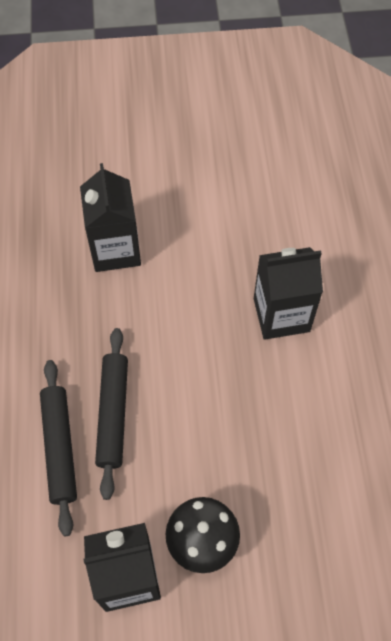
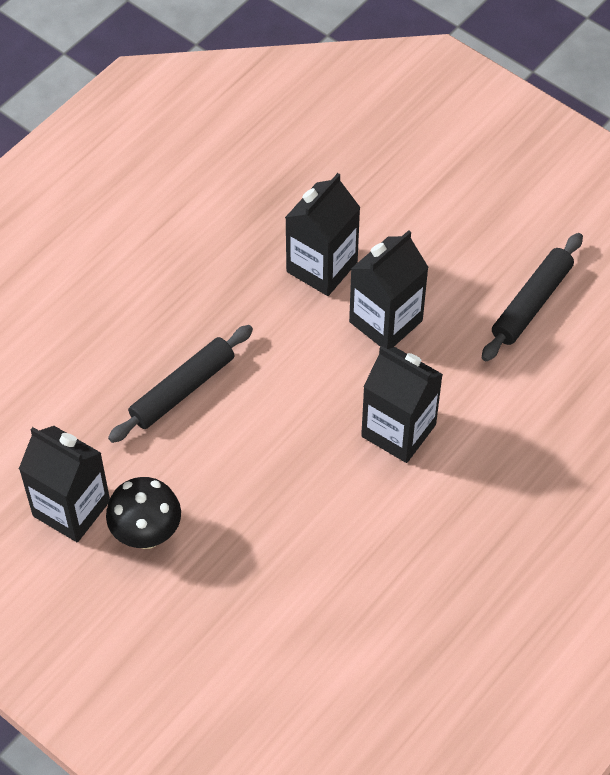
camera: 45 degrees right, 5 degrees down
(60, 448) = (118, 379): black rolling pin -> black rolling pin (531, 303)
(195, 251) = (385, 321): none -> black carton

